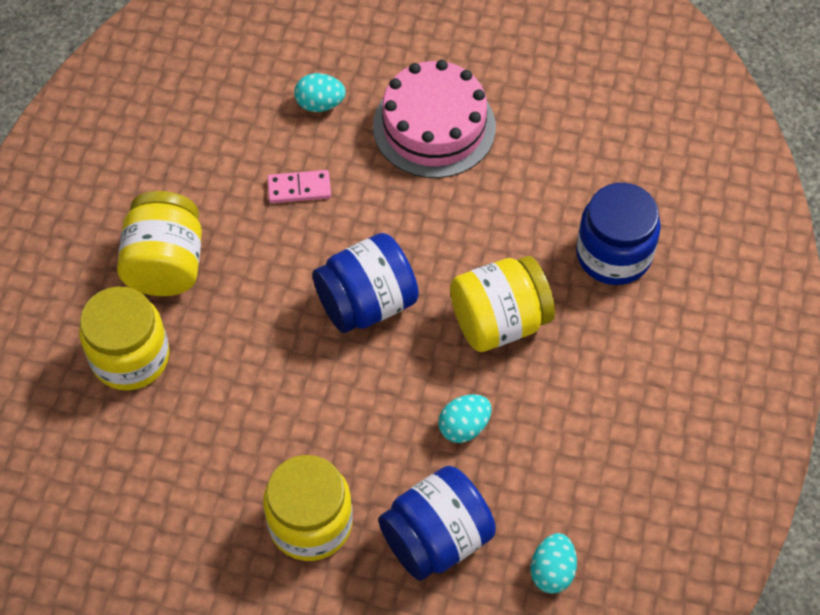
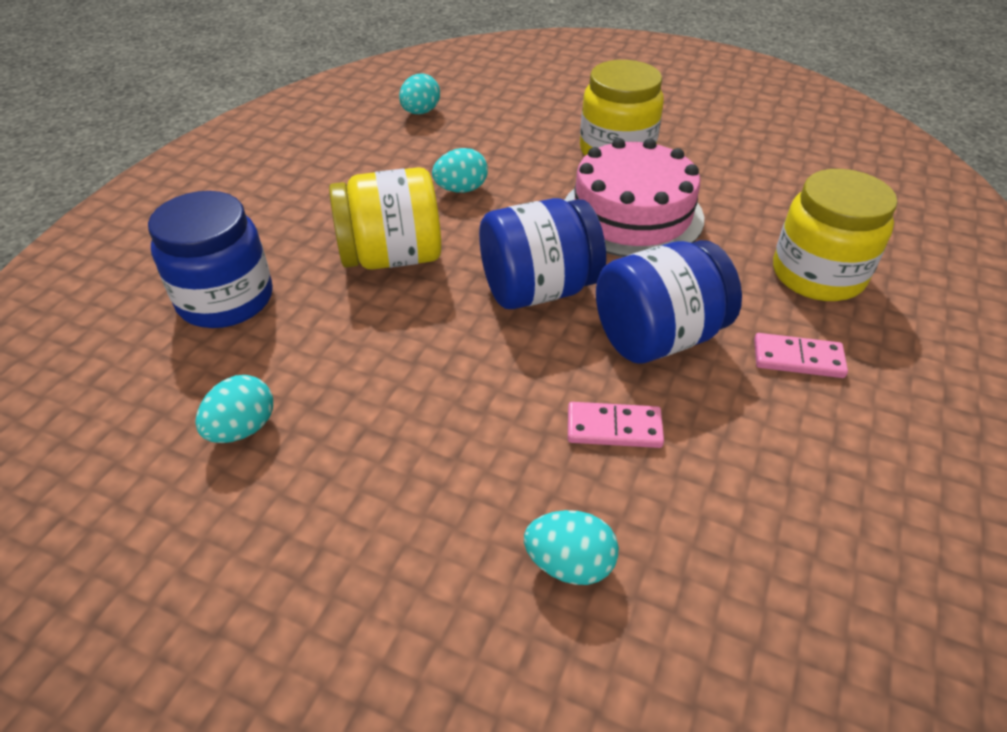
camera: 170 degrees left, 15 degrees down
(166, 264) = (798, 358): yellow jar -> pink domino
(434, 126) = (384, 492): pink cake -> pink cake (632, 214)
(436, 538) = (508, 134): blue jar -> blue jar (658, 337)
(539, 152) = (243, 429): none -> turquoise egg

